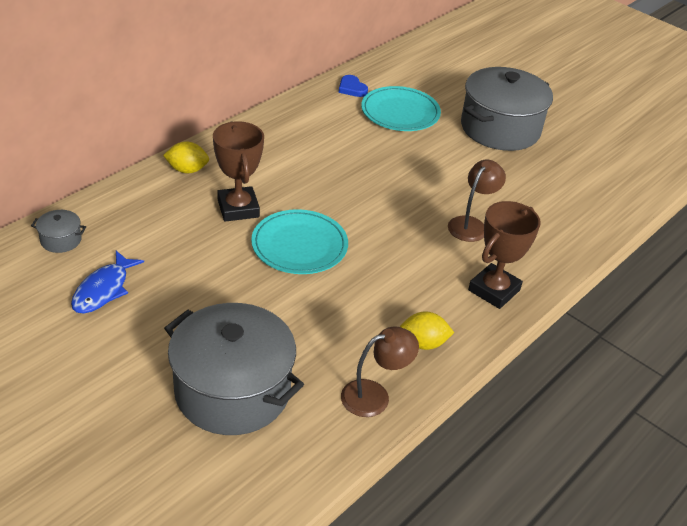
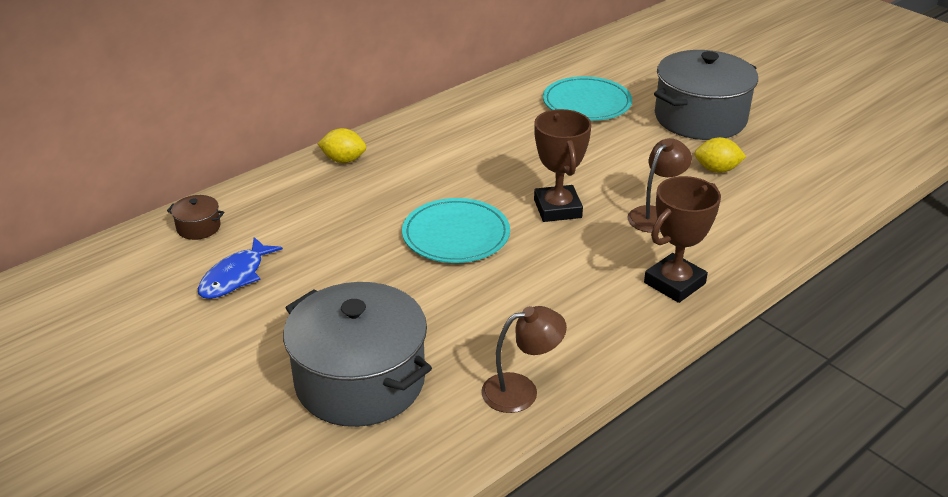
camera: 10 degrees right, 5 degrees down
(61, 240) = (198, 227): grey pot -> brown pot
(238, 208) = (393, 198): brown trophy -> brown trophy (557, 209)
(352, 88) = (535, 80): blue heart -> none
(423, 343) = (585, 337): yellow lemon -> yellow lemon (717, 170)

